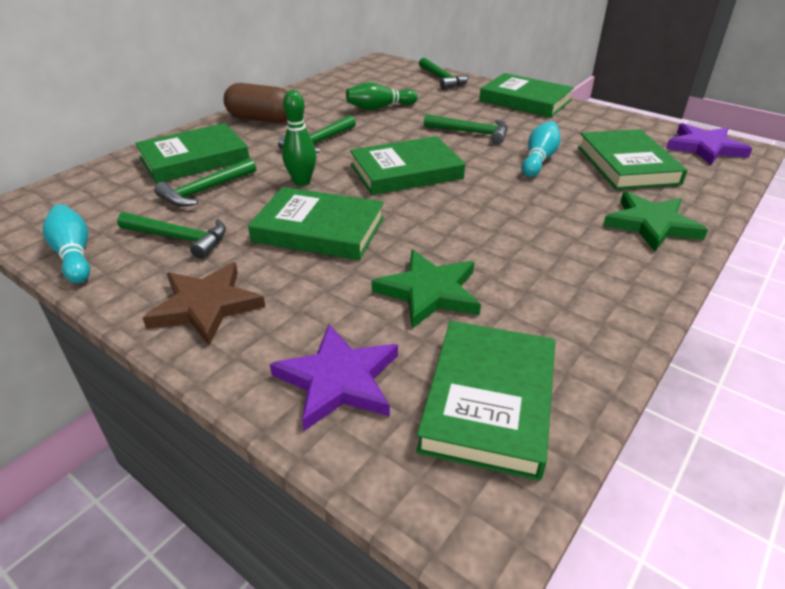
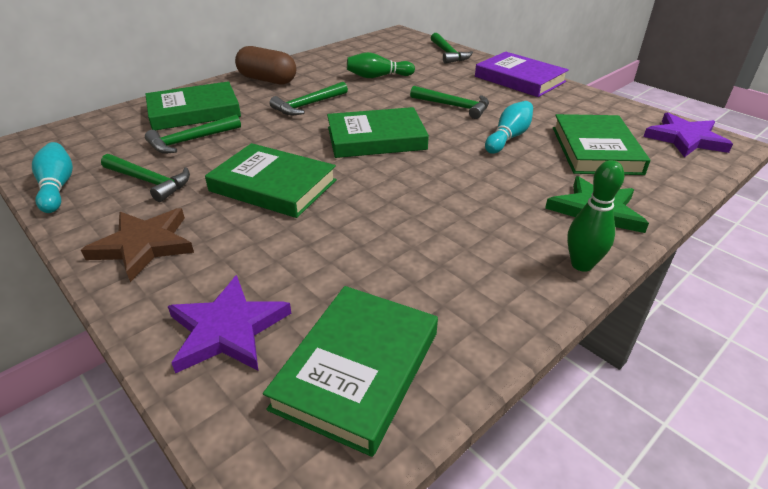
camera: 10 degrees right, 0 degrees up
(302, 182) = (278, 140): green bowling pin -> green bowling pin (581, 264)
(429, 292) = (347, 255): green star -> none
(525, 100) = (519, 79): green book -> purple book

